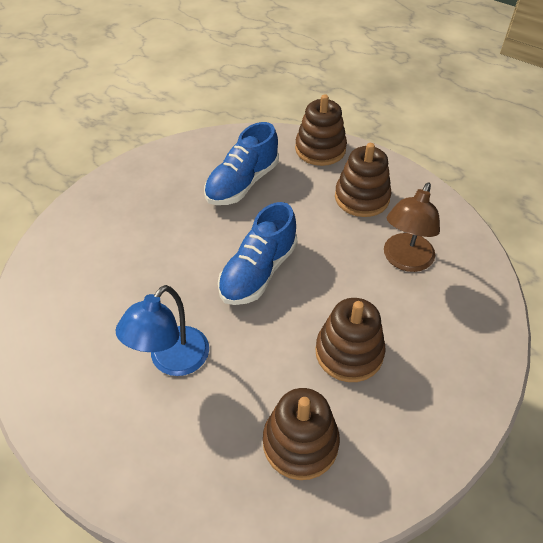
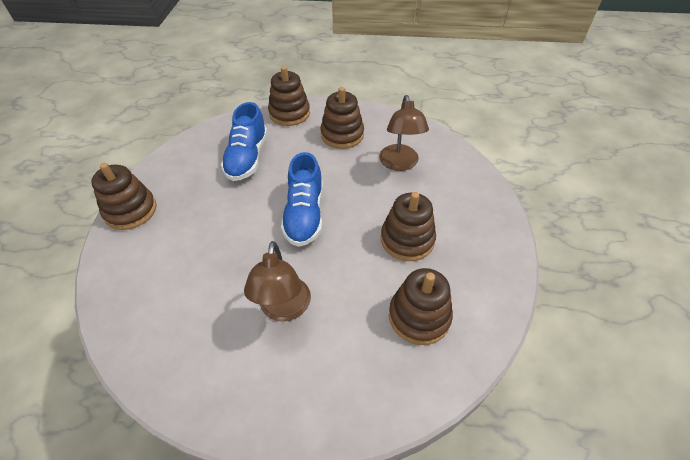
camera: 30 degrees left, 0 degrees up
(101, 193) = (131, 211): none -> brown stacking toy
(172, 361) = (284, 309): blue lamp -> brown lamp

